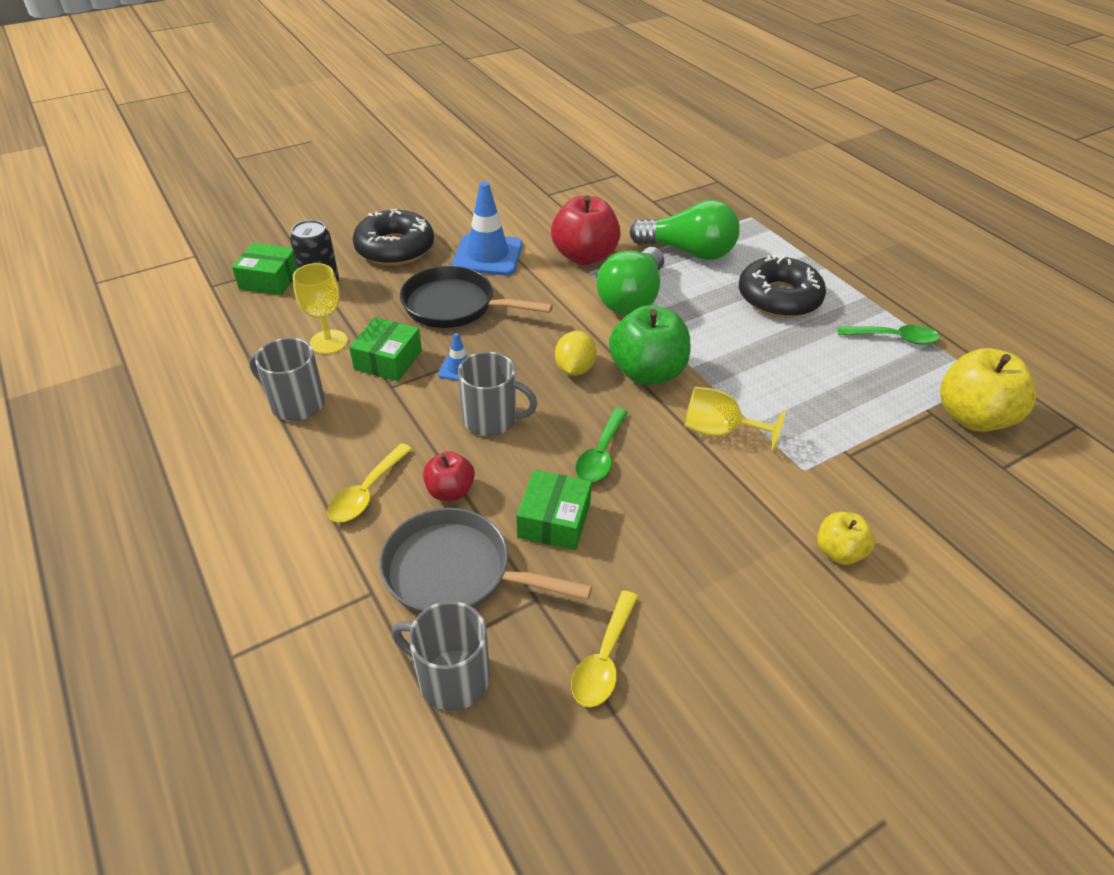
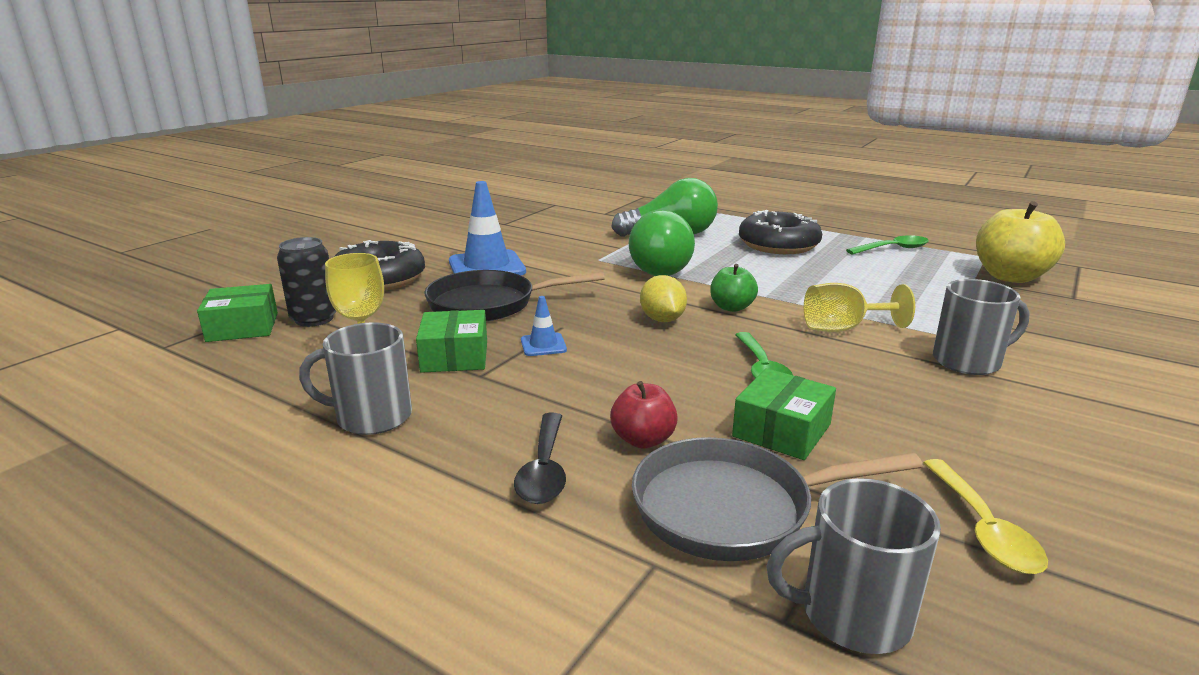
camera: 25 degrees left, 20 degrees down
(367, 492) = (544, 469): yellow spoon -> black spoon
(492, 419) = (622, 373): grey mug -> grey mug (968, 361)
(554, 520) = (782, 430): green box -> green box turned 45 degrees clockwise
(584, 256) = (583, 251): red apple -> none
(647, 372) = (731, 307): green apple -> green apple, size x0.55
(839, 552) = (1049, 377): yellow apple -> none

